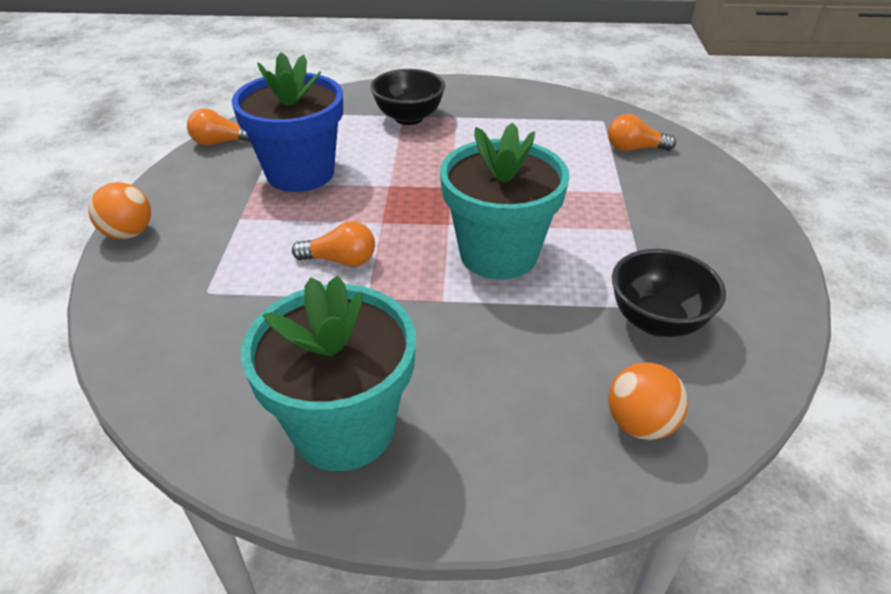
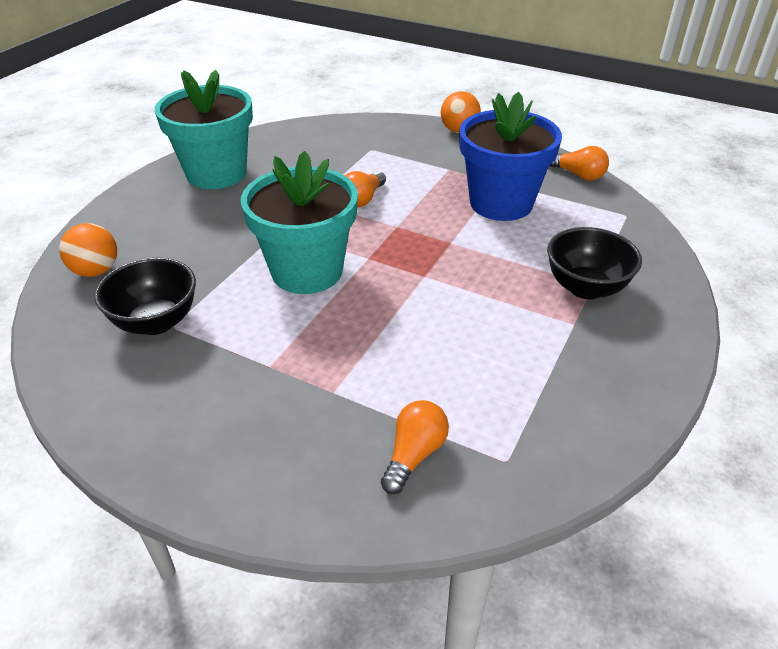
camera: 115 degrees right, 0 degrees up
(221, 142) = (578, 175): orange light bulb -> orange light bulb turned 105 degrees clockwise

